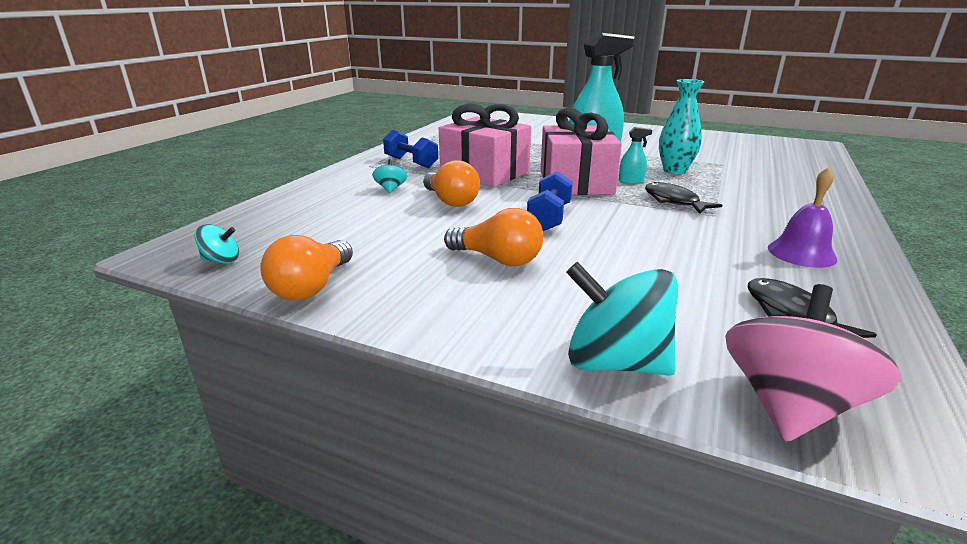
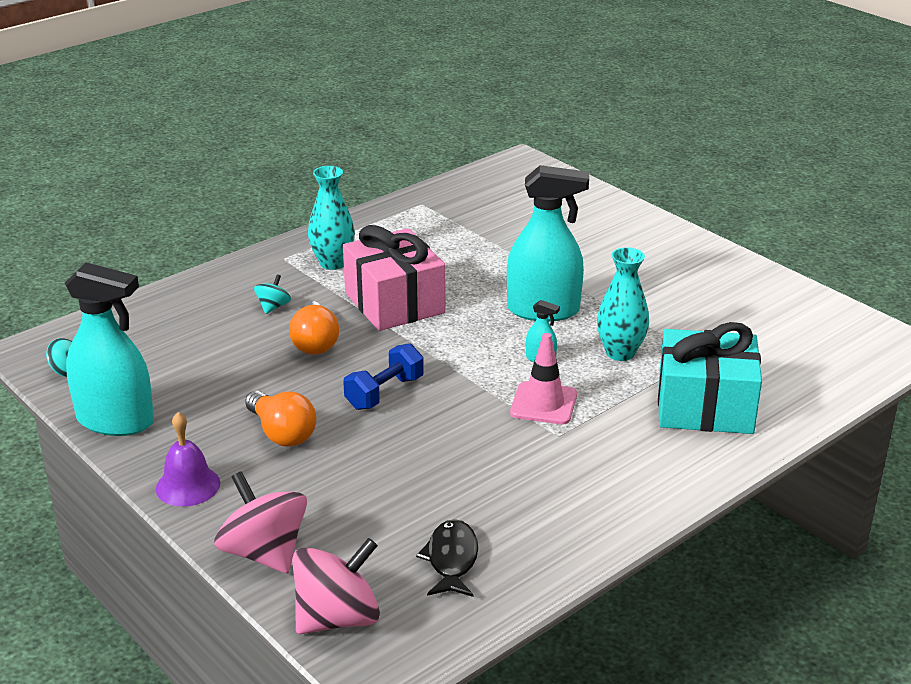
camera: 25 degrees right, 5 degrees up
(312, 287) = (115, 421): orange light bulb -> turquoise spray bottle
(411, 162) = (333, 263): blue dumbbell -> turquoise vase
(575, 183) = (475, 345): pink gift -> none
(615, 362) = (264, 553): turquoise spinning top -> pink spinning top
(674, 201) = (543, 404): black fish -> pink traffic cone
(773, 184) = (705, 407): none -> turquoise gift
(801, 253) = (566, 506): purple bell -> purple bell (188, 485)

